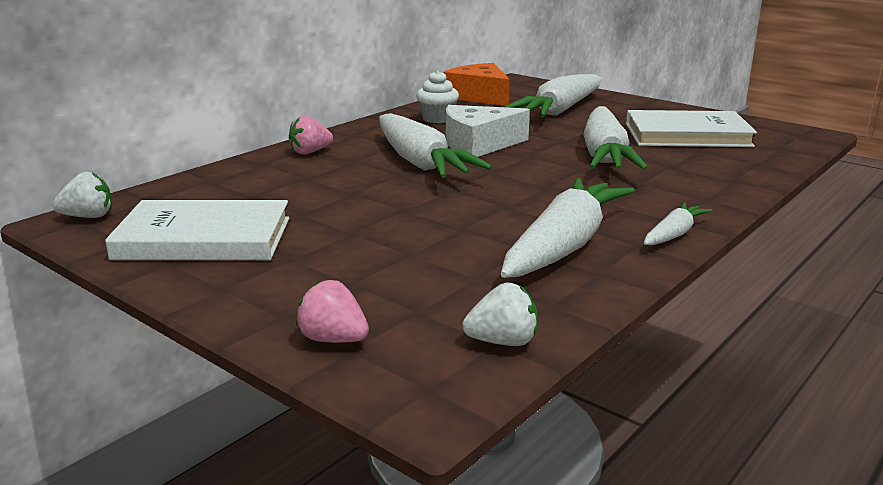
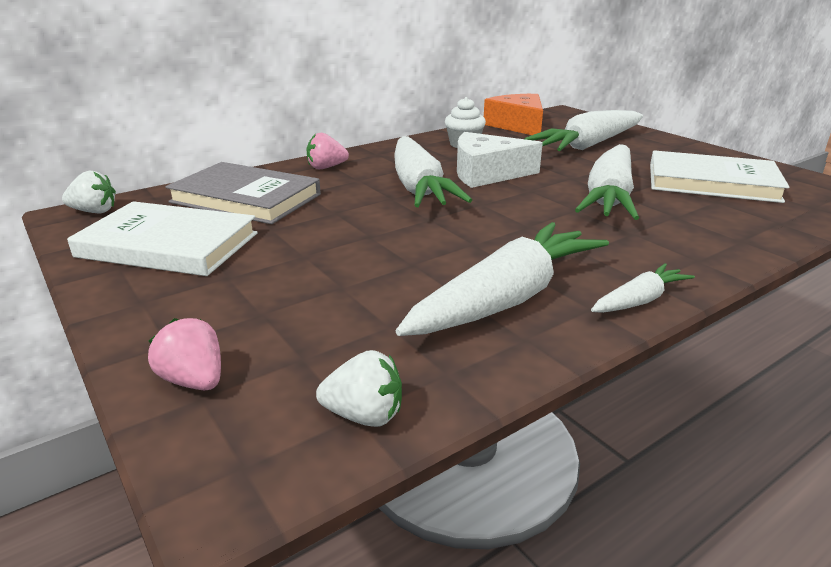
camera: 15 degrees right, 5 degrees up
(248, 189) = (246, 198): none -> grey book

